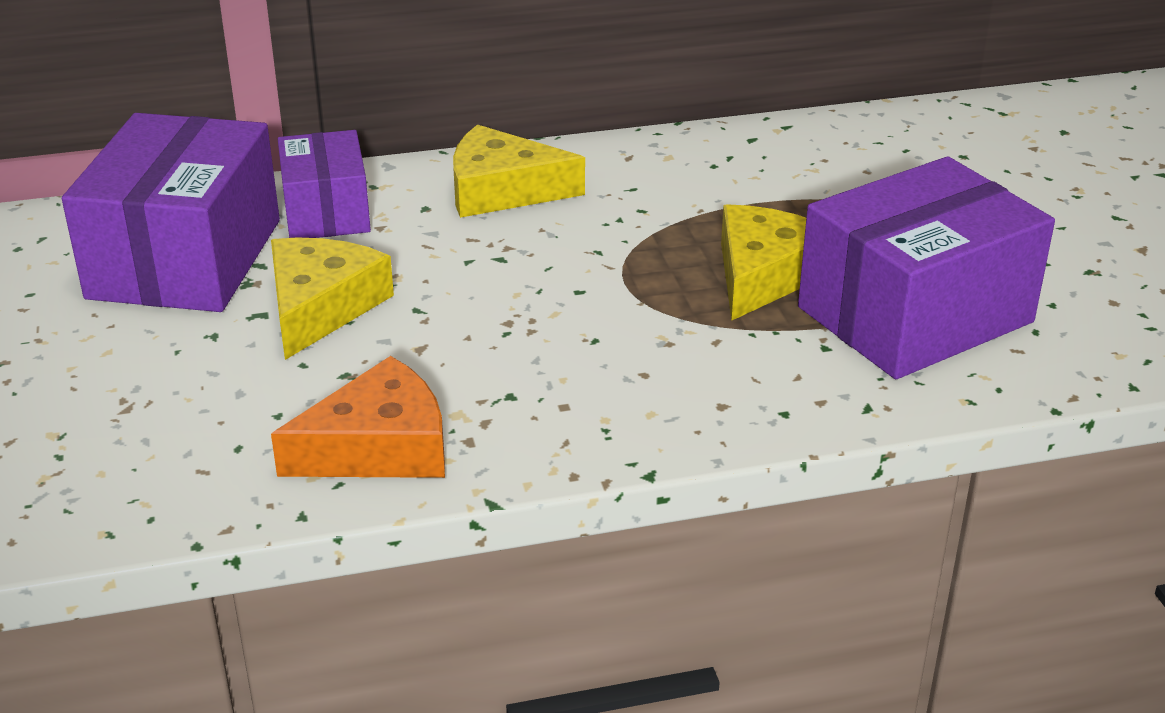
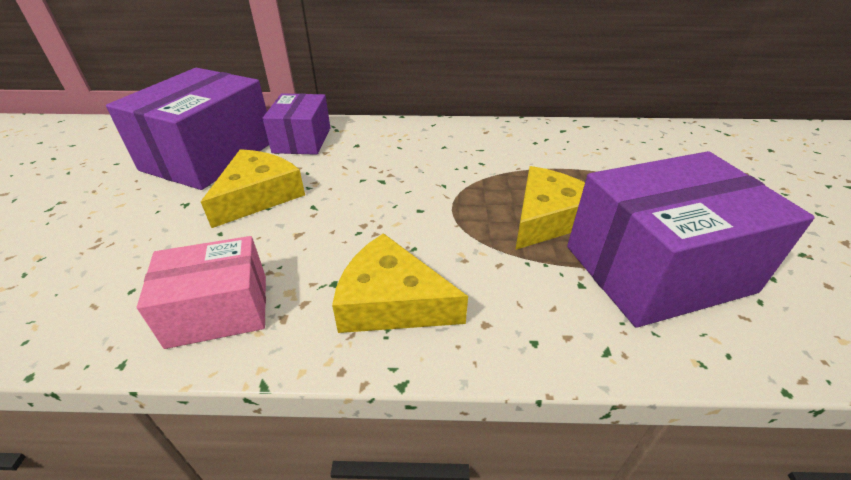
camera: 15 degrees right, 5 degrees up
(379, 447) = (219, 310): orange cheese -> pink box
(502, 190) = (404, 141): yellow cheese -> yellow cheese (391, 301)

